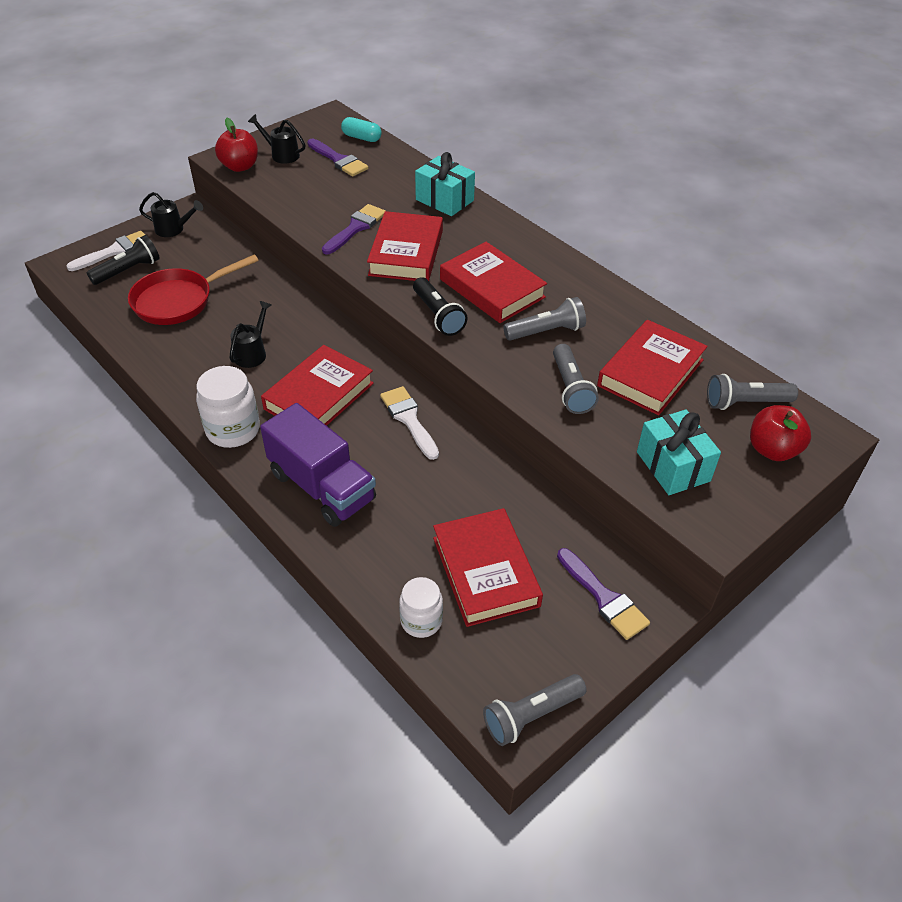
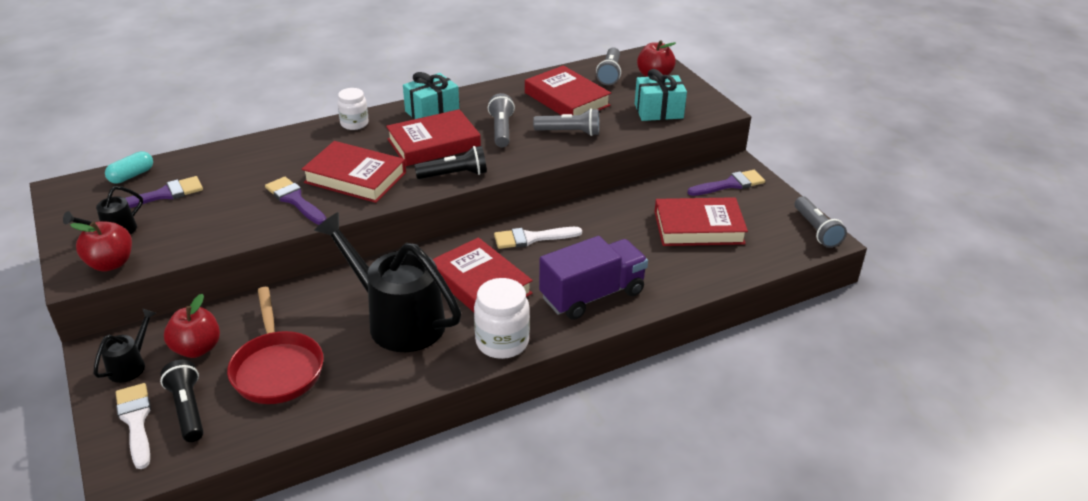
camera: 75 degrees left, 10 degrees down
(197, 254) = (197, 348): none -> red apple
(252, 353) = (397, 320): black watering can -> black watering can, size x2.24
(421, 621) = (737, 263): white jar -> white jar (354, 123)
(444, 200) = (288, 145): turquoise gift -> turquoise gift (432, 112)

